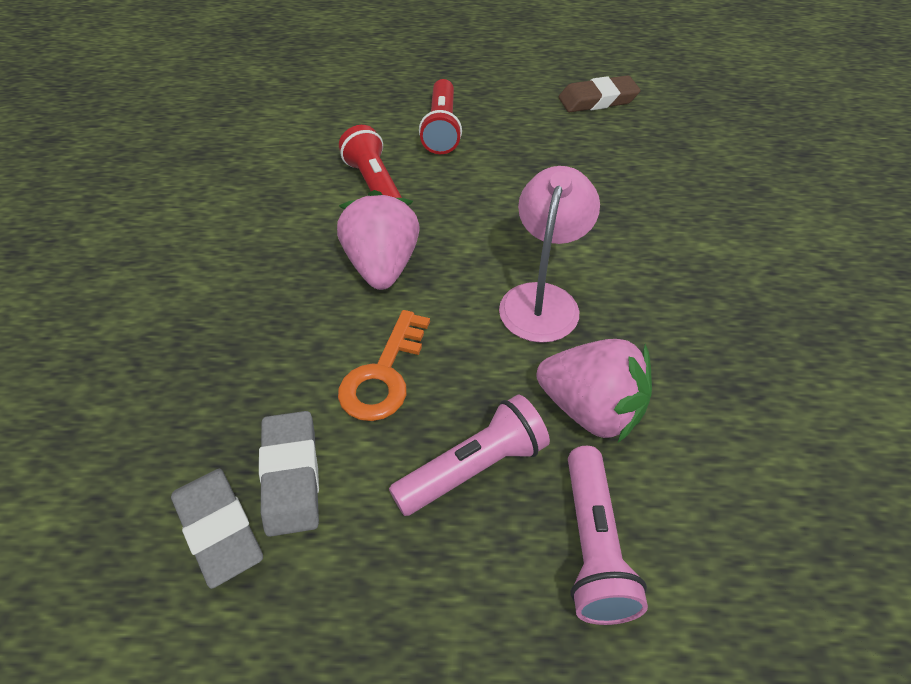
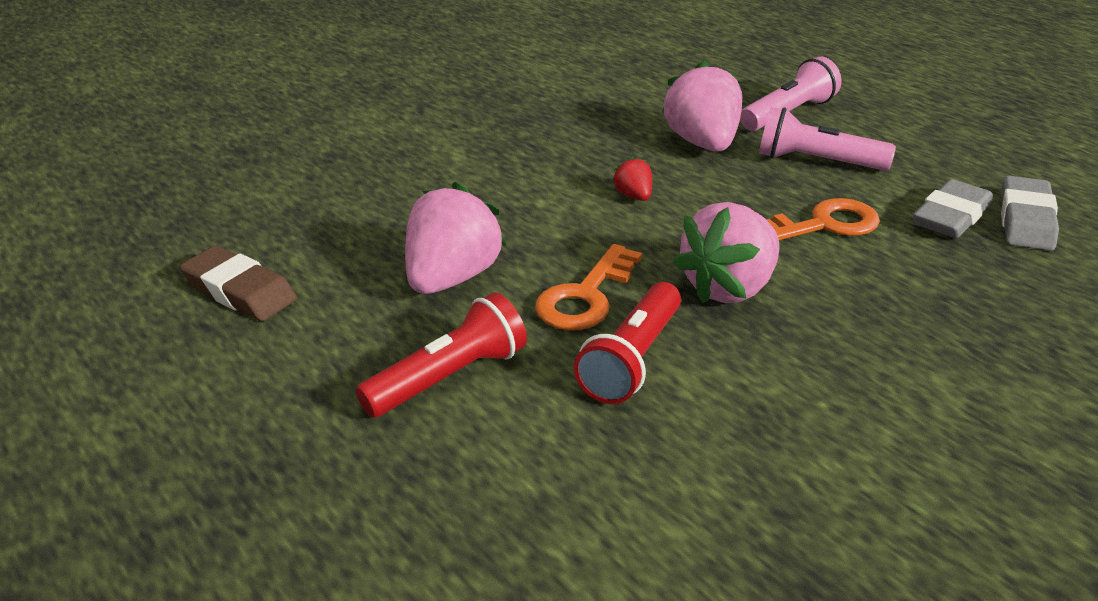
camera: 130 degrees left, 15 degrees down
(449, 204) = (585, 296): none -> orange key
(529, 167) = (451, 278): none -> pink strawberry
(542, 299) = (634, 196): pink lamp -> red strawberry

